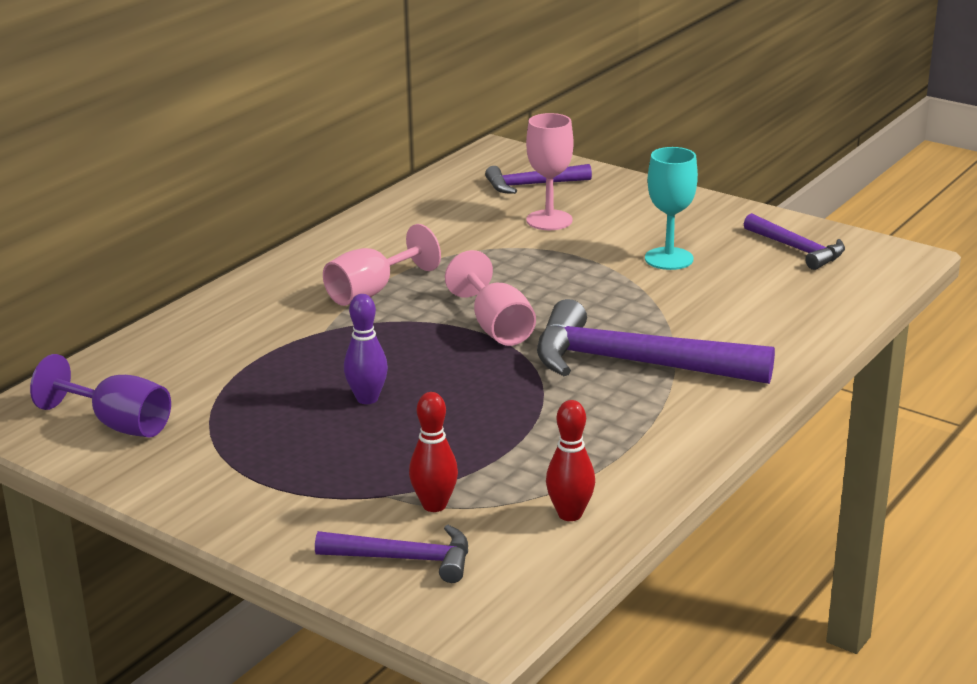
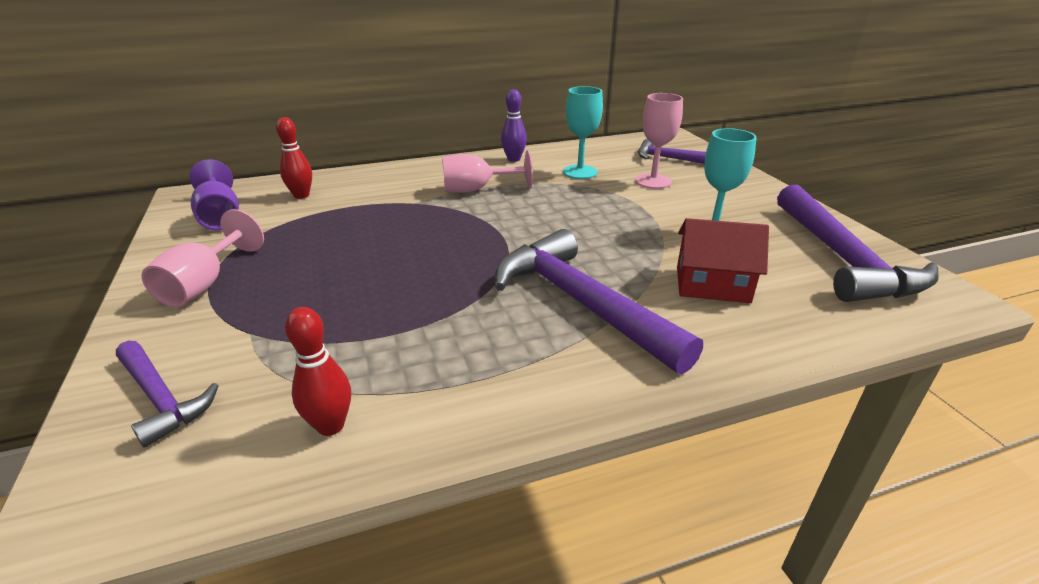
camera: 35 degrees right, 5 degrees up
(367, 398) = (363, 254): purple bowling pin -> purple bowling pin (513, 159)
(434, 505) = (261, 358): red bowling pin -> red bowling pin (301, 195)
(456, 233) = (580, 172): none -> turquoise goblet
(496, 327) = (518, 237): pink goblet -> pink goblet (204, 284)
(720, 309) = (712, 284): none -> red house
(797, 249) = (842, 258): purple hammer -> purple hammer, size x1.84

